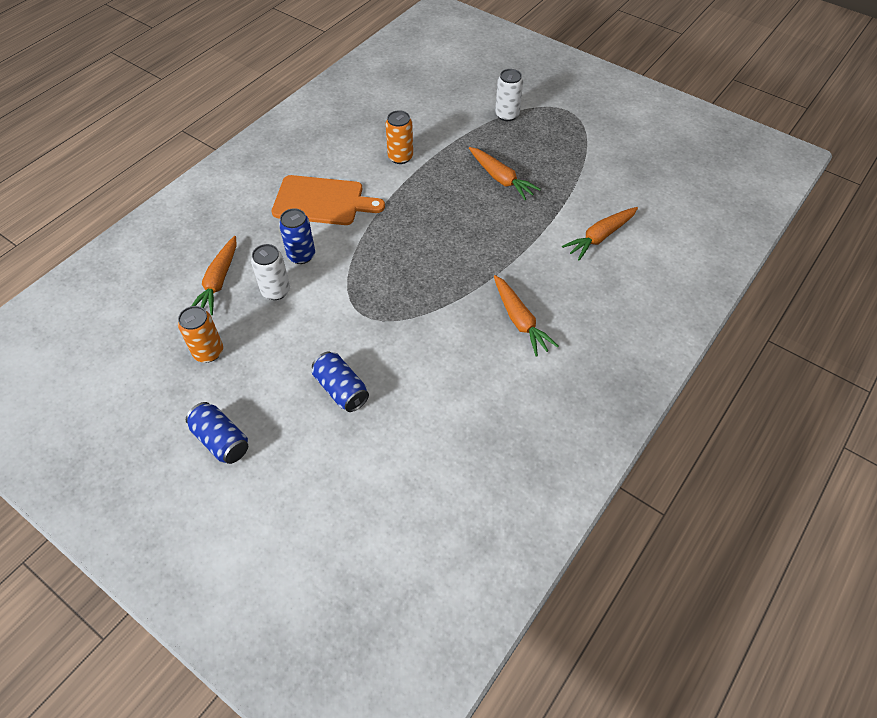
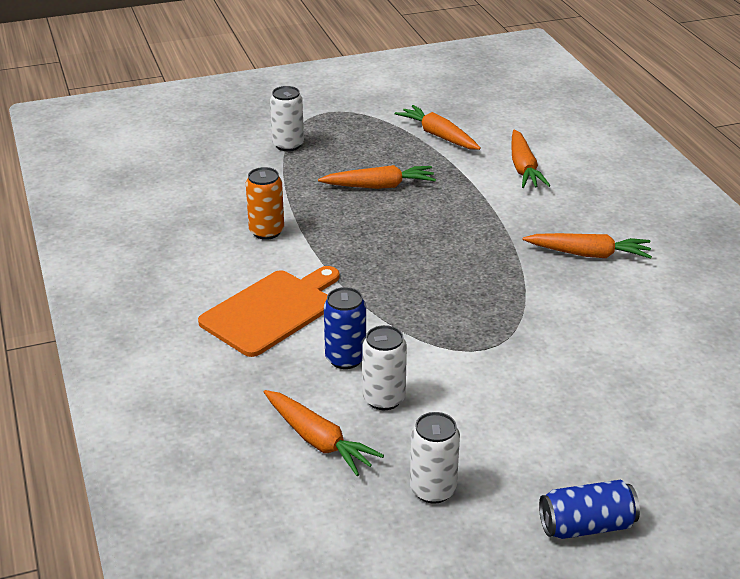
camera: 55 degrees left, 20 degrees down
(208, 352) = (433, 490): orange can -> white can
(341, 389) = (583, 404): blue can -> none
(596, 175) = (438, 136): none -> orange carrot

